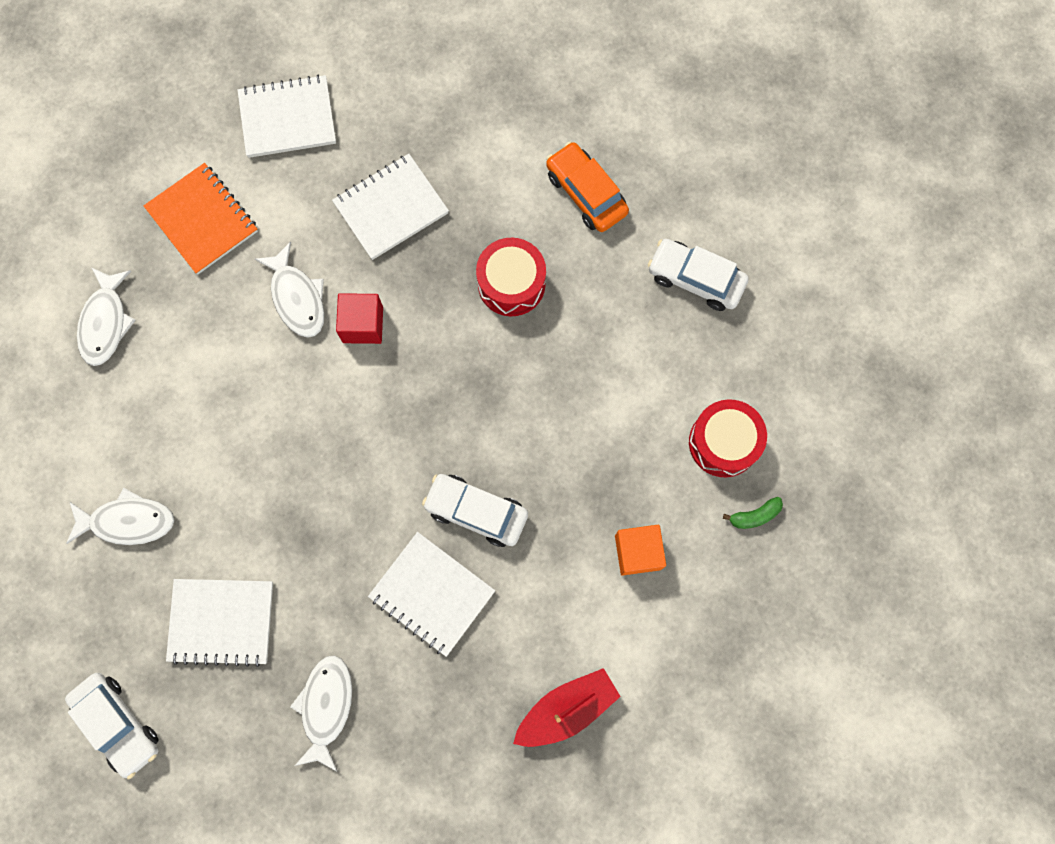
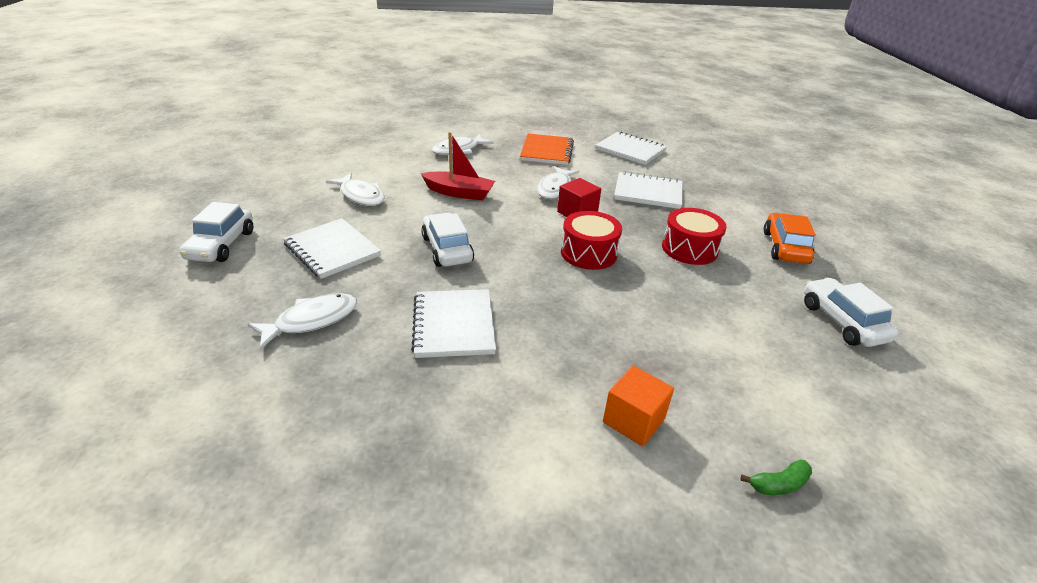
camera: 45 degrees right, 40 degrees down
(476, 512) = (538, 313): white car -> white car (447, 249)
(566, 709) = (447, 464): red boat -> red boat (459, 193)
(723, 442) = (788, 415): red drum -> red drum (588, 253)
(754, 516) = (778, 484): green banana -> green banana turned 45 degrees counterclockwise

